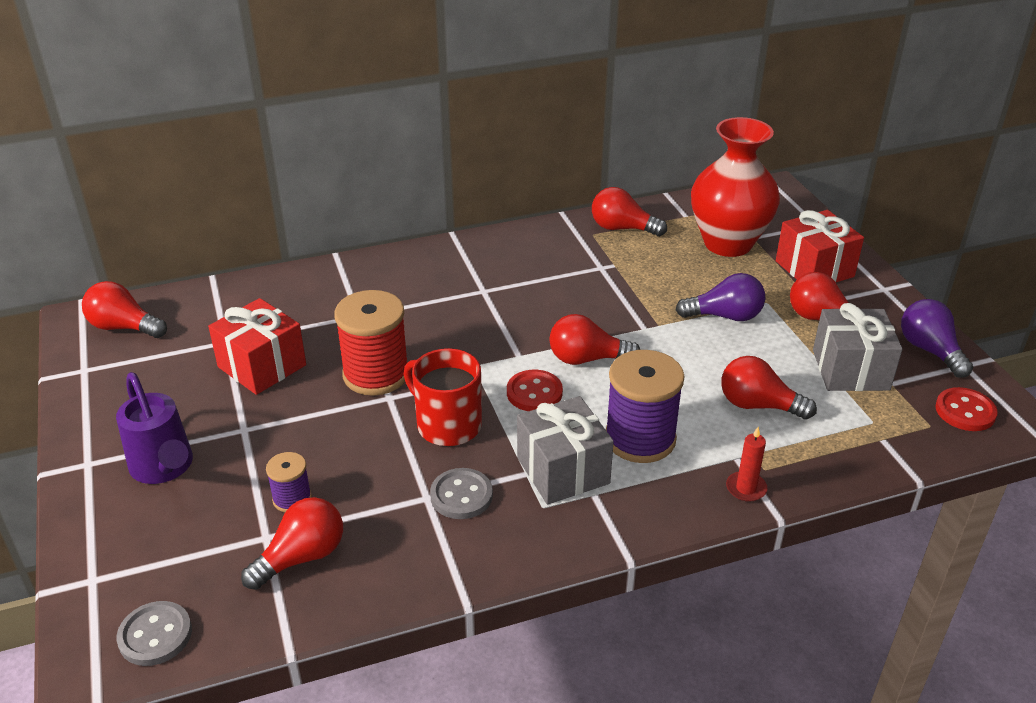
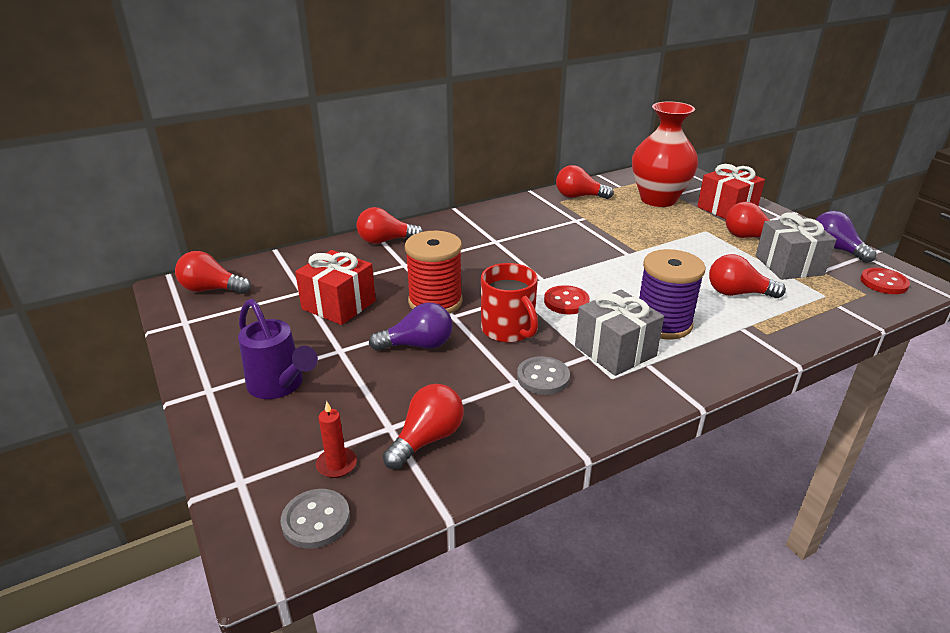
camera: 10 degrees left, 5 degrees down
(292, 499) = (401, 396): purple spool -> none
(447, 425) = (508, 330): red mug -> red mug turned 150 degrees counterclockwise
(587, 359) = (595, 276): red light bulb -> red light bulb (386, 241)
(724, 316) = (681, 241): purple light bulb -> purple light bulb (418, 345)
(746, 488) = (761, 347): red candle -> red candle (336, 464)

